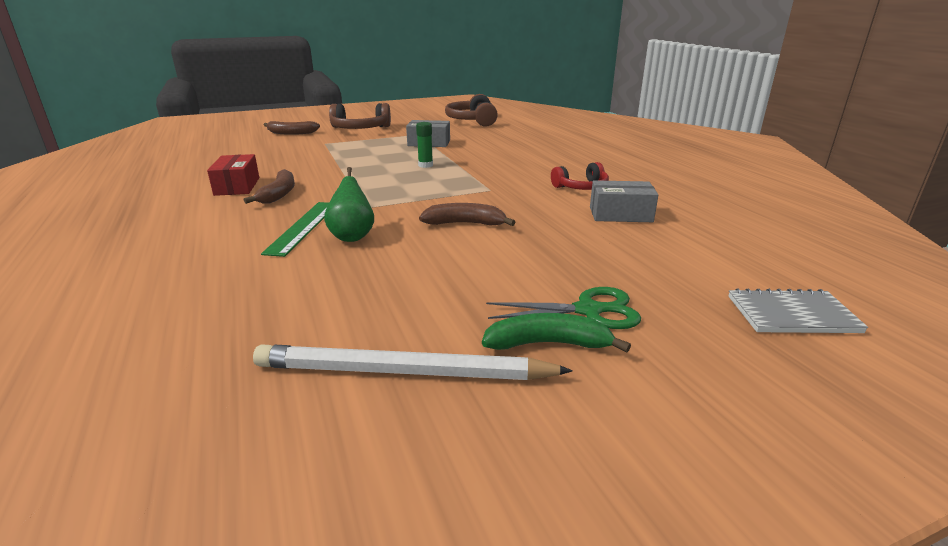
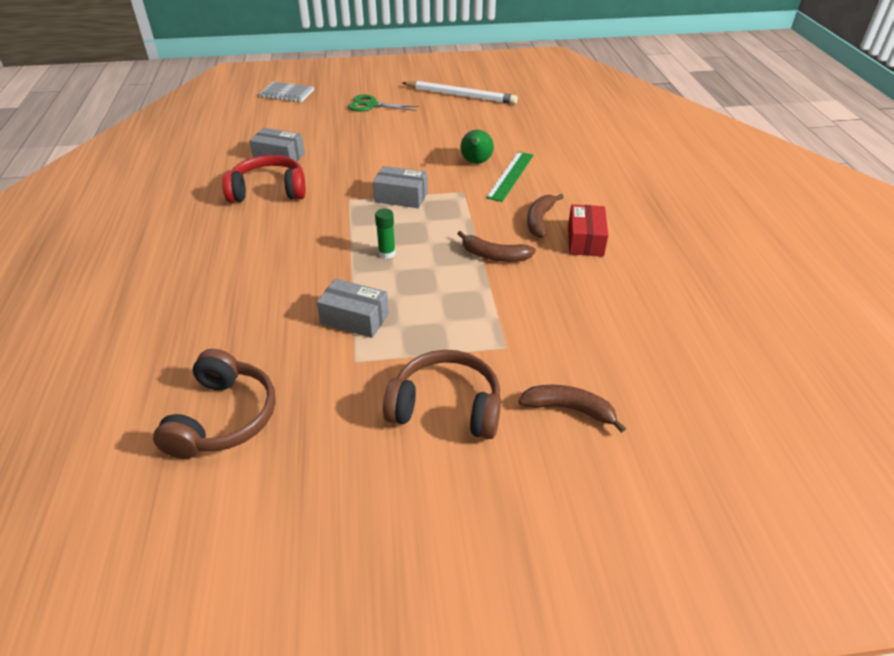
camera: 165 degrees left, 15 degrees up
(435, 196) = (401, 197): none -> grey box
(465, 223) = (395, 163): brown banana -> brown banana (494, 256)
(548, 344) = (400, 97): green banana -> none
(581, 187) = (269, 190): red headphones -> red headphones, size x1.58

